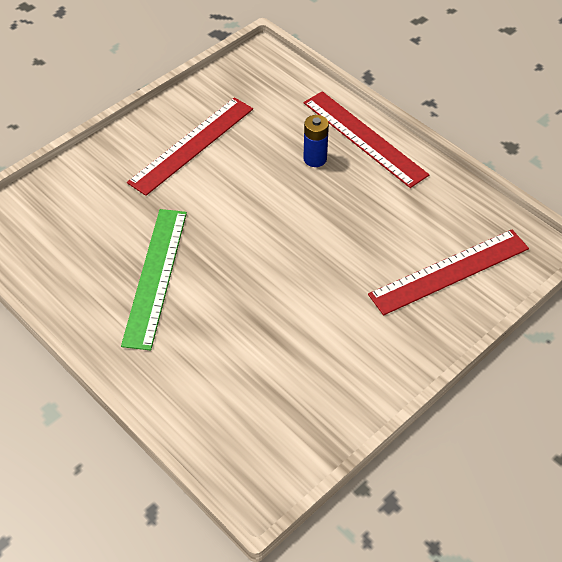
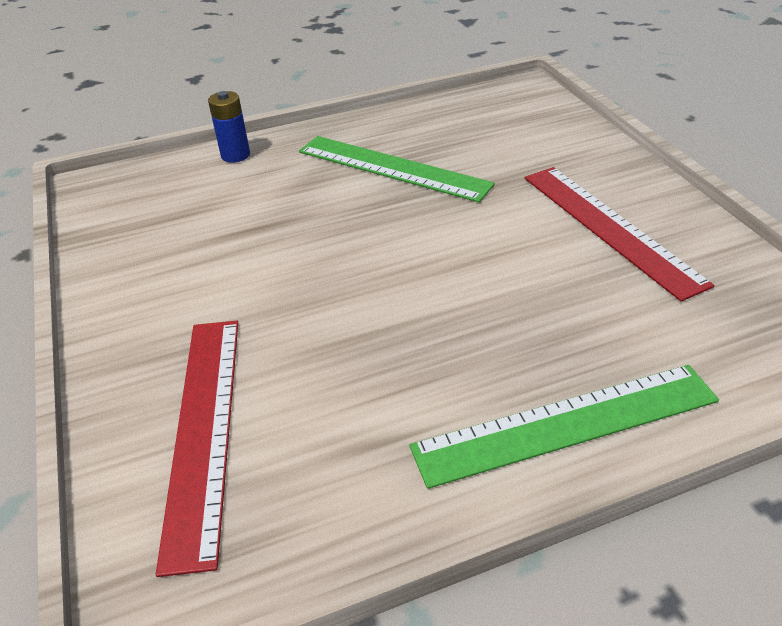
camera: 115 degrees right, 10 degrees down
(315, 159) = (534, 343): blue battery -> blue battery (235, 155)
(364, 138) = (566, 423): red ruler -> green ruler

